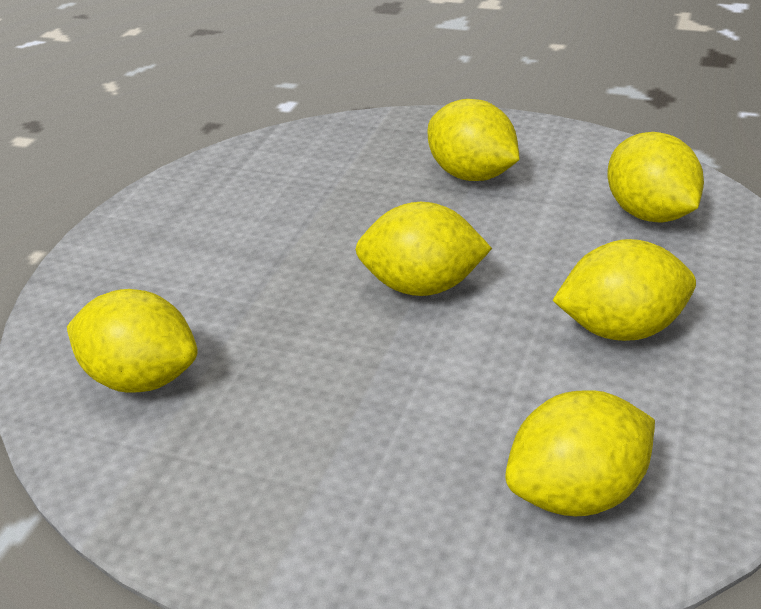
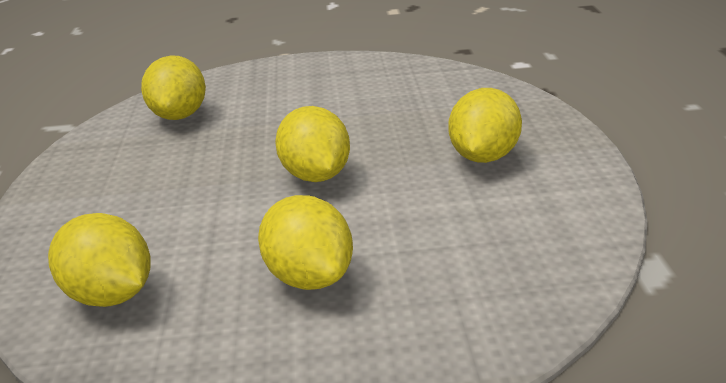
camera: 65 degrees right, 5 degrees down
(649, 213) = (498, 257): yellow lemon -> none

